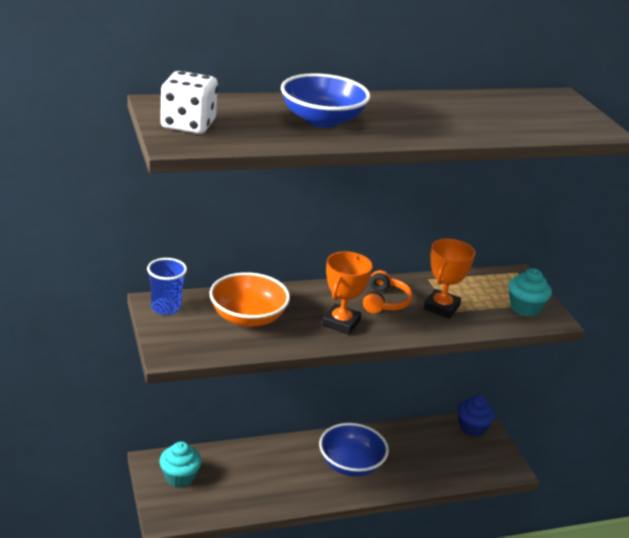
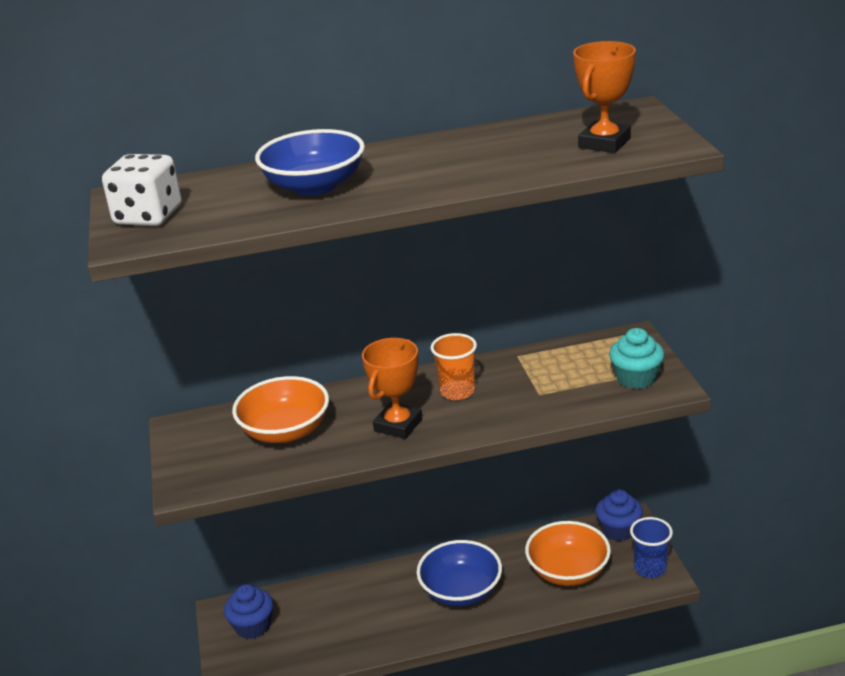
camera: 10 degrees right, 0 degrees up
(166, 307) = (190, 430): blue cup -> blue cup (650, 568)
(179, 477) = (252, 626): turquoise cupcake -> blue cupcake
(384, 302) = (457, 391): orange headphones -> orange cup
(435, 456) = (568, 571): none -> orange bowl
(441, 307) = (528, 390): orange trophy -> orange trophy (604, 143)

